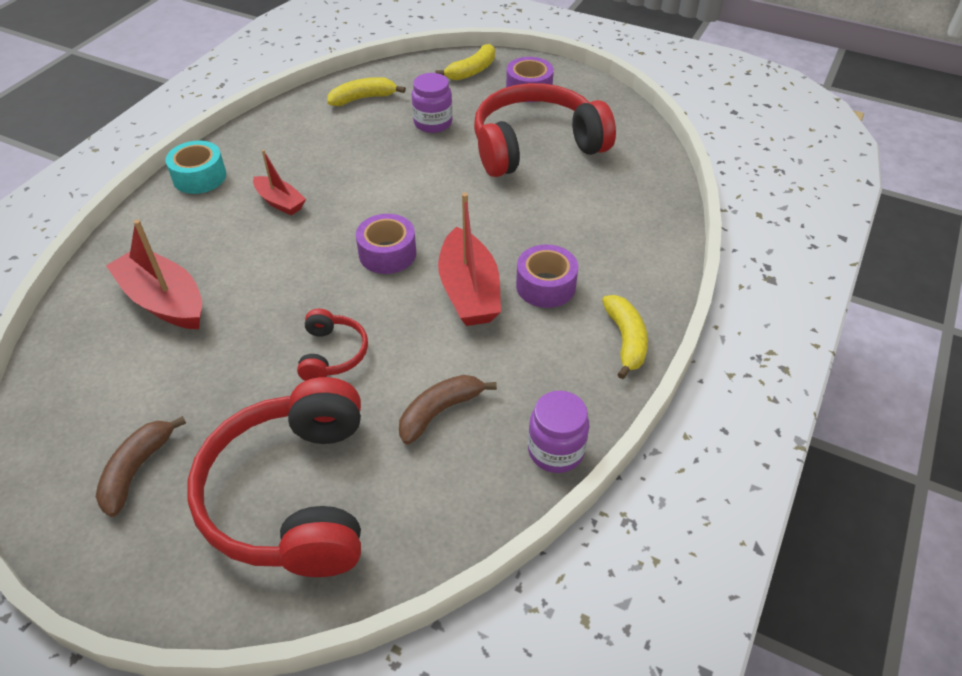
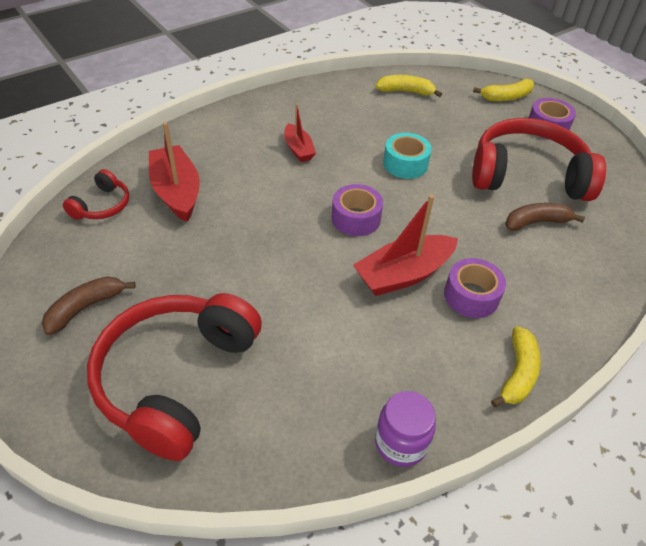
camera: 25 degrees right, 0 degrees up
(199, 177) = (253, 111): turquoise tape -> turquoise tape (405, 164)
(332, 354) = (269, 280): red headphones -> red headphones (102, 205)
(433, 123) = (450, 128): purple jar -> none
(440, 411) = (324, 364): brown banana -> brown banana (536, 222)
(469, 291) = (403, 274): red boat -> red boat turned 45 degrees clockwise

